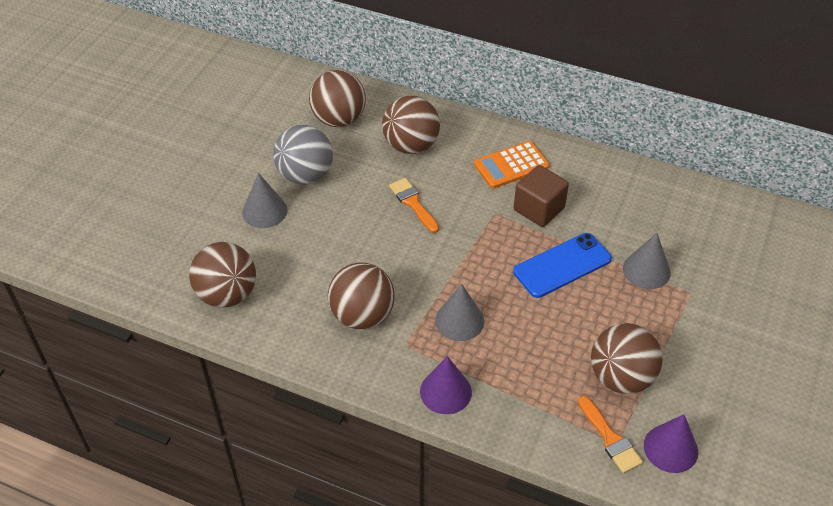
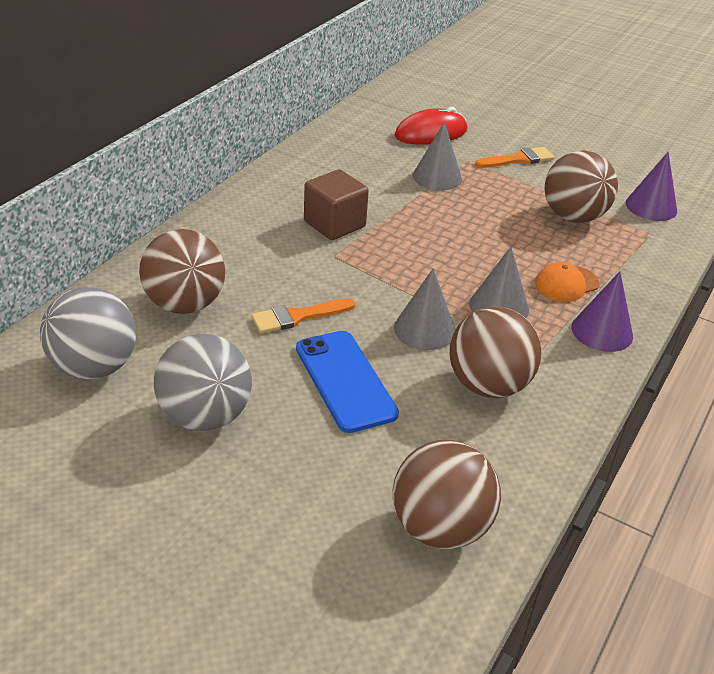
camera: 85 degrees left, 10 degrees down
(264, 211) = (270, 470): grey cone -> grey cone (424, 329)
(339, 119) = (94, 367): brown ball -> grey ball
(506, 368) = (566, 284): none -> orange cap
(511, 165) = (256, 231): orange calculator -> none
(562, 265) = (423, 224): blue phone -> blue phone (345, 381)
(610, 438) = (646, 236): orange brush -> orange brush (518, 159)
(730, 261) = (431, 133): none -> red mouse

